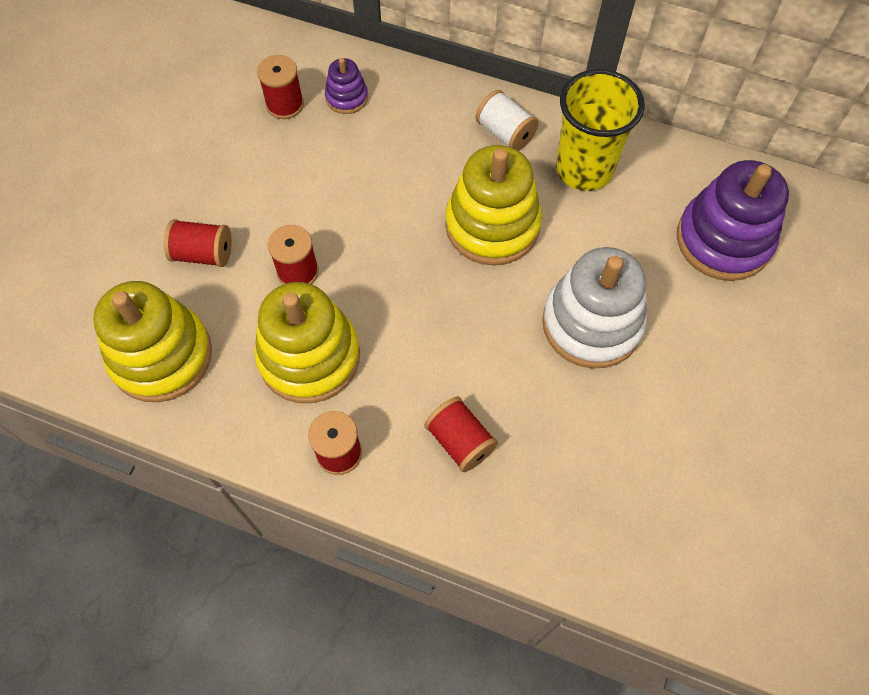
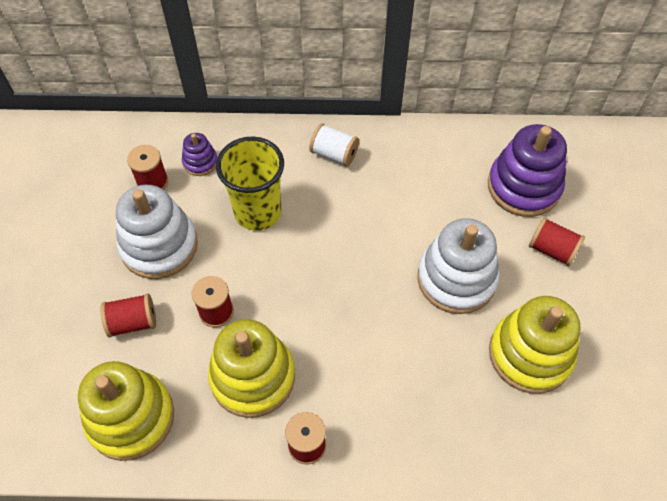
camera: 20 degrees left, 5 degrees down
(264, 178) = (159, 246): none -> white stacking toy
(460, 441) = (396, 403): red spool -> red spool (552, 250)
(492, 225) = (353, 228): yellow stacking toy -> yellow stacking toy (530, 354)
(584, 169) = (403, 164): yellow cup -> yellow cup (258, 212)

